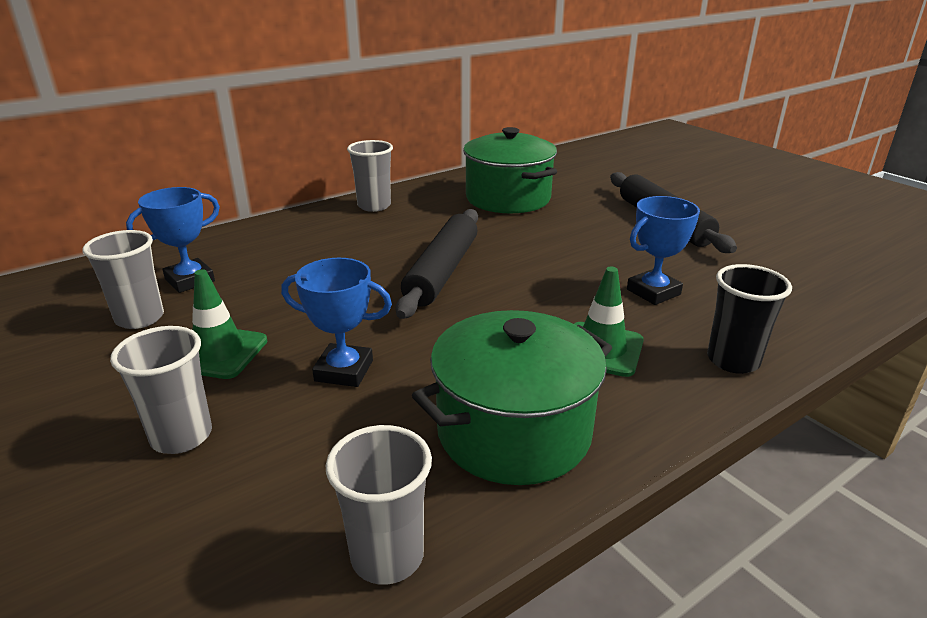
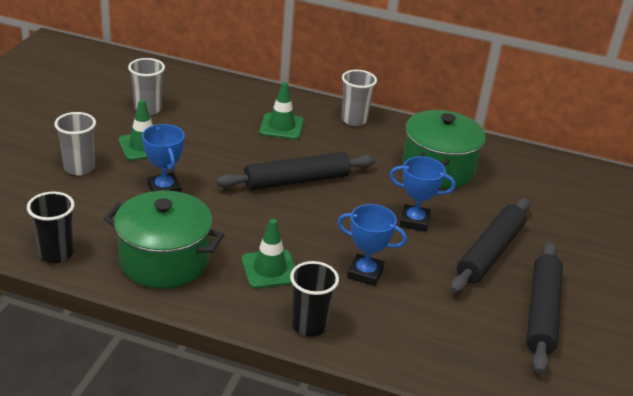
camera: 50 degrees right, 5 degrees up
(190, 280) = (194, 104): blue trophy -> blue trophy (414, 221)
(327, 245) = (281, 127): none -> green traffic cone
(387, 556) = (56, 253): grey cup -> black cup
(770, 231) = (542, 313): none -> black rolling pin

